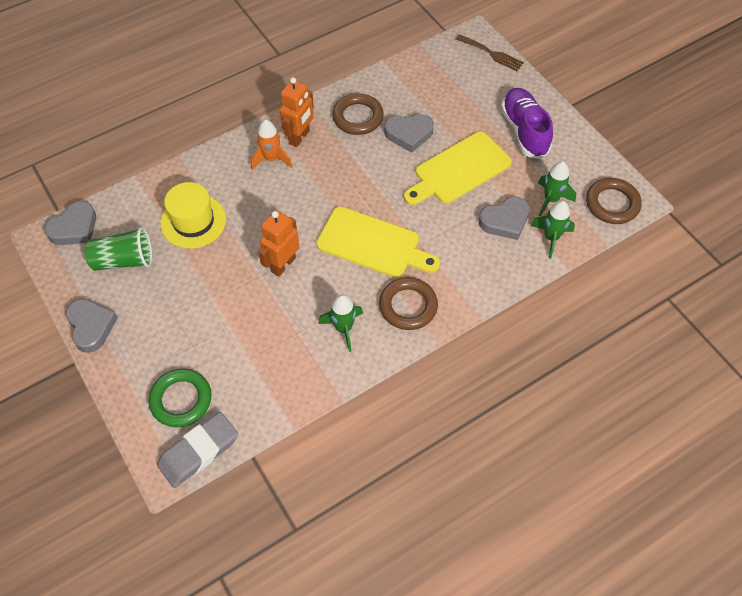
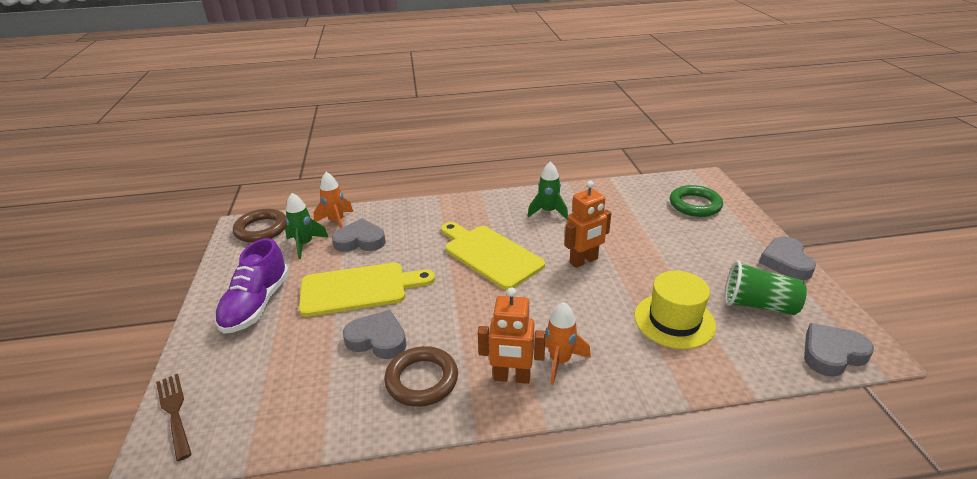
camera: 155 degrees left, 25 degrees down
(199, 452) = (682, 181): grey eraser -> none
(299, 137) = (512, 377): orange robot -> orange robot turned 135 degrees counterclockwise
(408, 306) = (488, 212): brown ring -> none
(551, 238) = (336, 222): green rocket -> orange rocket

